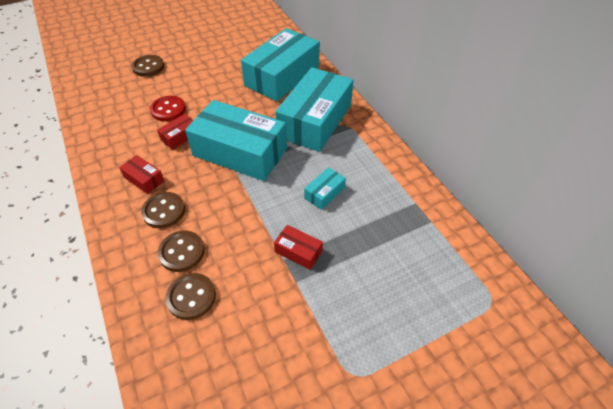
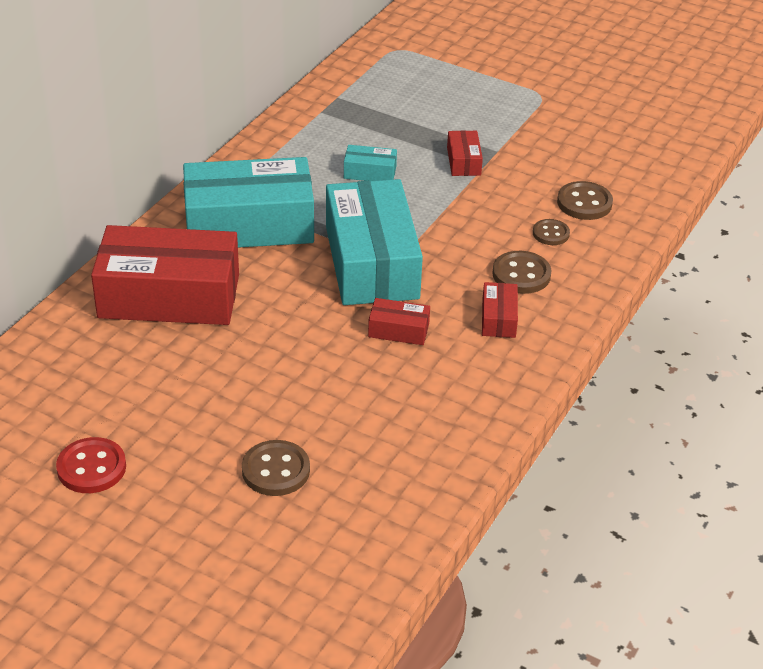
camera: 125 degrees left, 10 degrees down
(168, 110) = (358, 375): red button -> red button (91, 468)
(182, 252) = (551, 233): brown button -> brown button, size x0.65
(282, 76) = (169, 296): turquoise box -> red box

